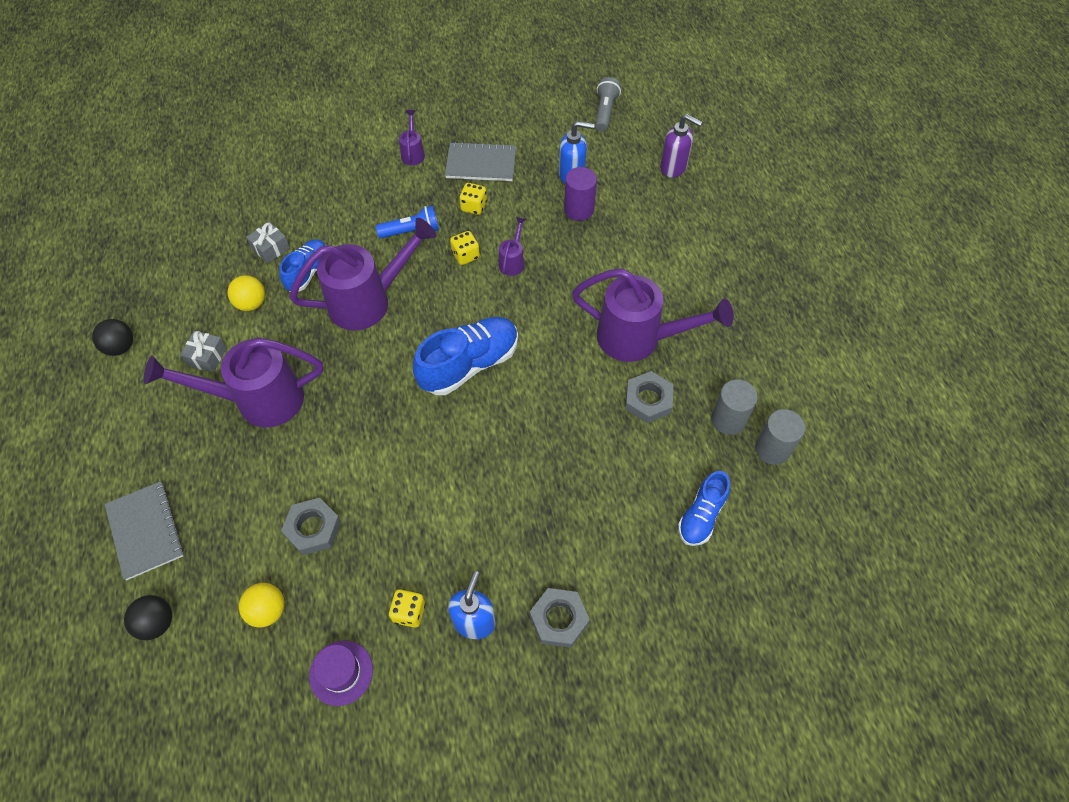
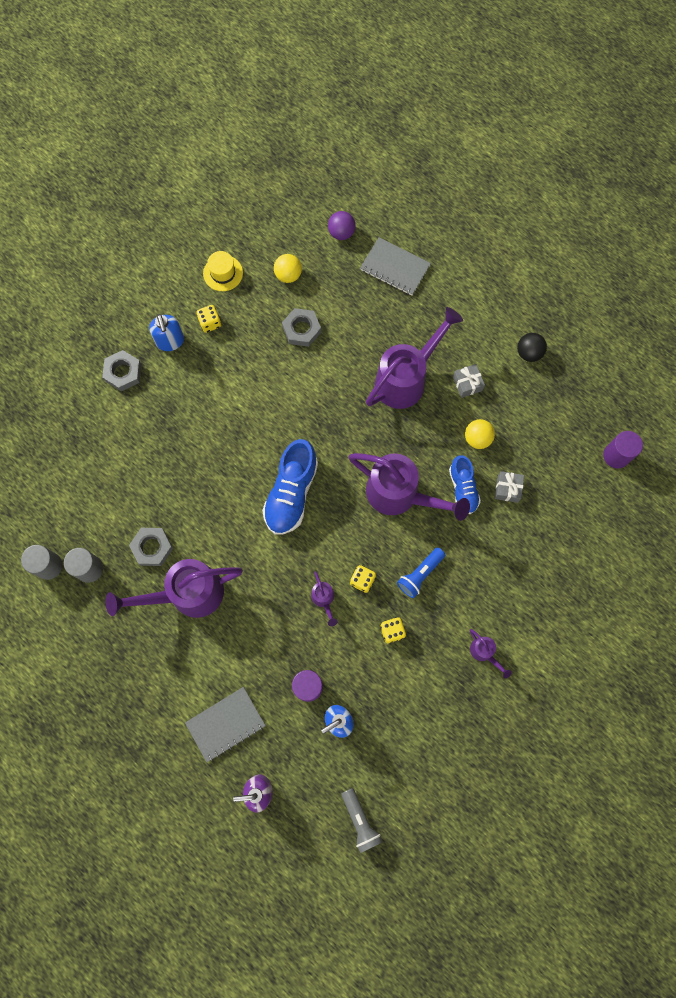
camera: 145 degrees right, 15 degrees up
(154, 217) = (616, 455): none -> purple cylinder
(157, 623) = (341, 233): black ball -> purple ball
(341, 672) = (223, 273): purple hat -> yellow hat
(368, 301) = (400, 495): purple watering can -> purple watering can turned 90 degrees counterclockwise
(481, 164) = (421, 680): grey notebook -> grey notebook (226, 724)
(701, 516) = (72, 487): blue shoe -> none

